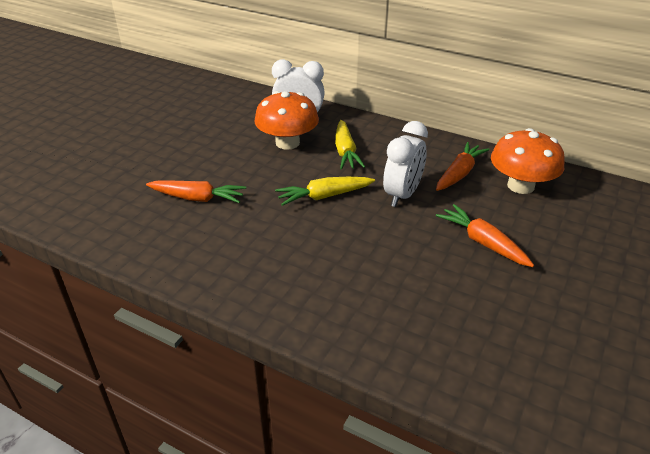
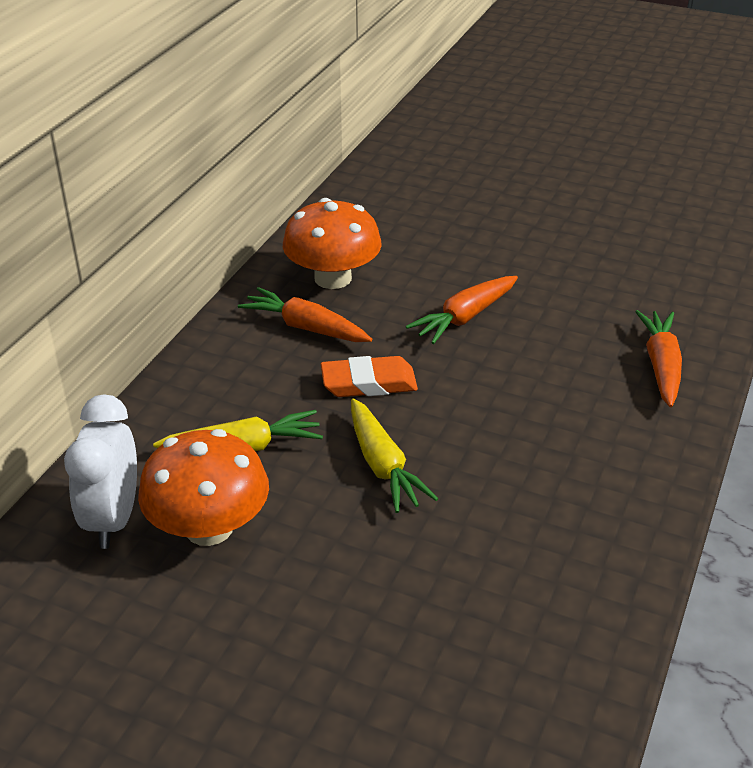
camera: 95 degrees left, 0 degrees up
(197, 198) = (412, 635): orange carrot -> orange carrot (661, 366)
(402, 195) = (369, 383): white clock -> orange eraser

